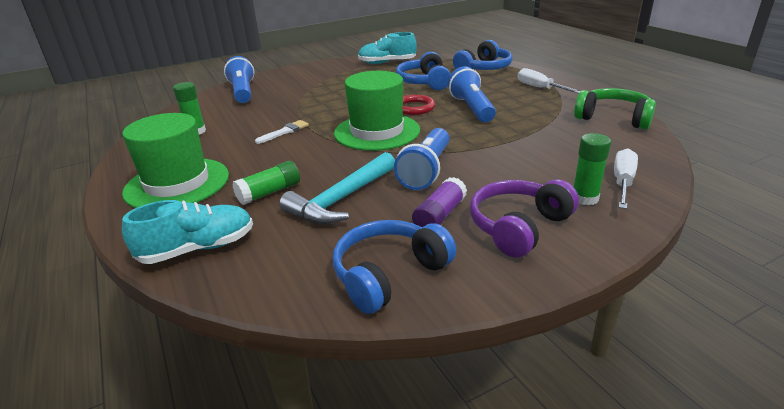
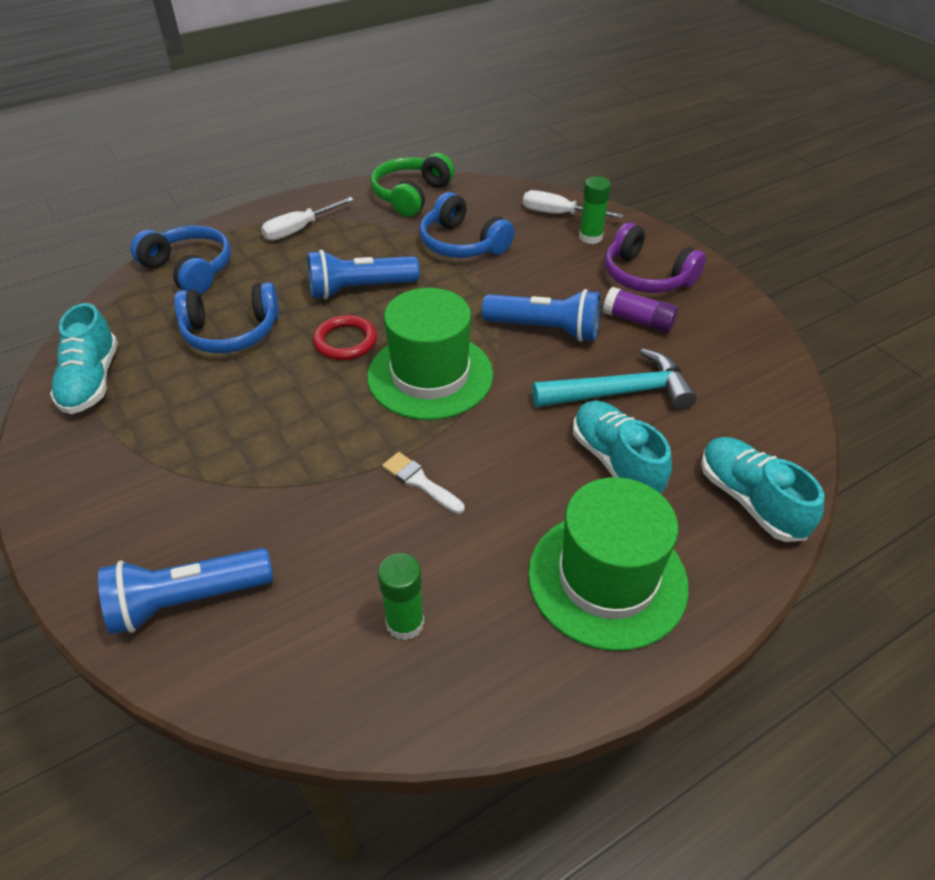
camera: 95 degrees left, 15 degrees up
(269, 192) = (616, 461): green glue stick -> turquoise shoe
(342, 199) = (620, 392): turquoise hammer -> turquoise hammer turned 45 degrees counterclockwise
(389, 274) = (740, 350): blue headphones -> blue headphones (462, 244)

